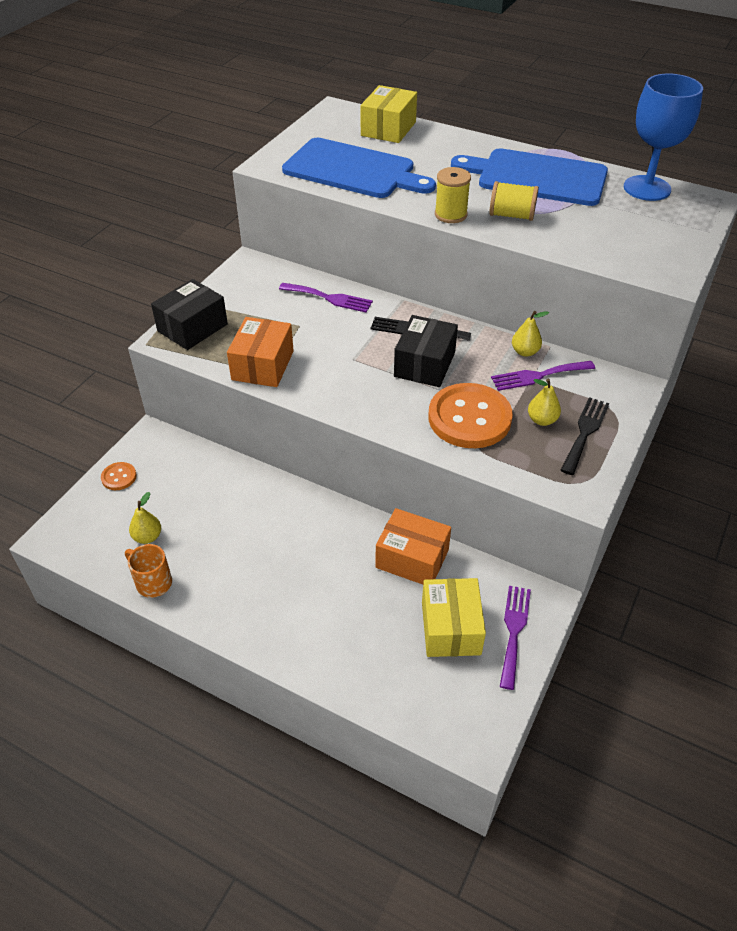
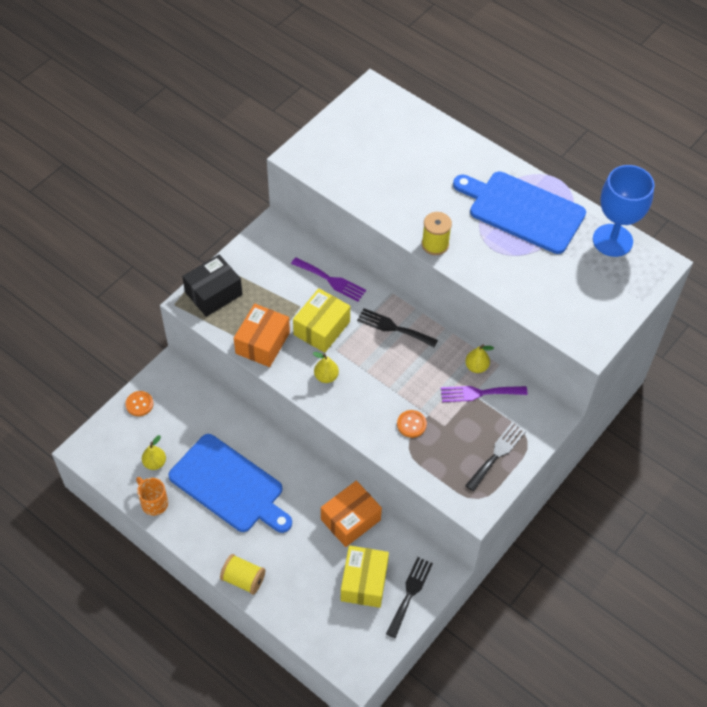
camera: 10 degrees right, 10 degrees up
(353, 170) = (368, 175): blue cutting board -> blue cutting board (229, 485)
(388, 129) = (412, 125): yellow box -> yellow box (321, 328)
(412, 558) = (350, 520): orange box -> orange box turned 75 degrees counterclockwise
(424, 364) = (391, 365): black box -> none
(469, 418) = (411, 424): orange button -> orange button, size x0.45
(511, 215) = (485, 254): yellow spool -> yellow spool (243, 579)
(514, 631) = (410, 593): purple fork -> black fork
(542, 420) = (467, 436): yellow pear -> yellow pear (326, 377)

